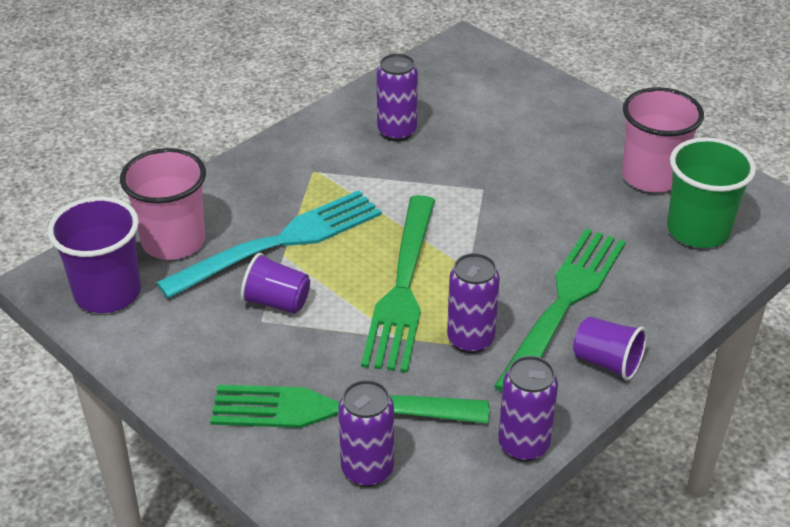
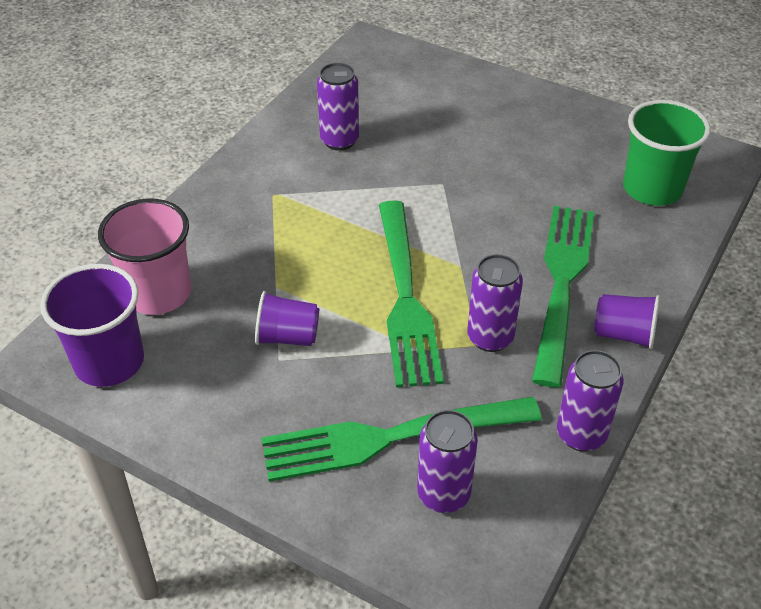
camera: 15 degrees left, 5 degrees up
(280, 243) = (268, 274): turquoise fork -> none
(651, 176) = (590, 144): pink cup -> none

